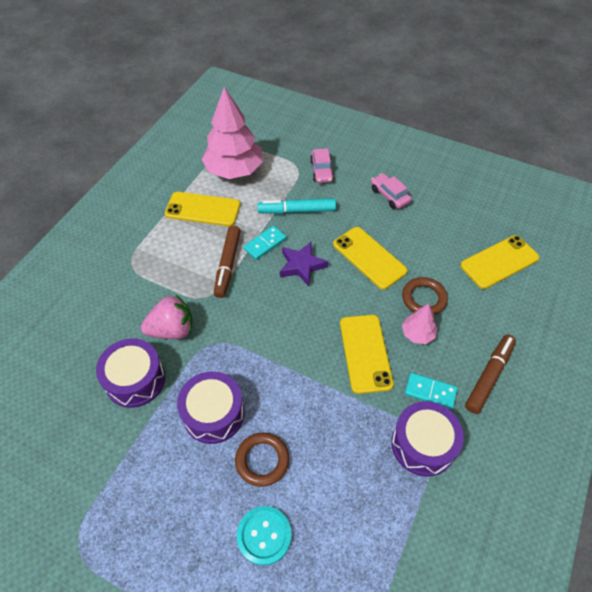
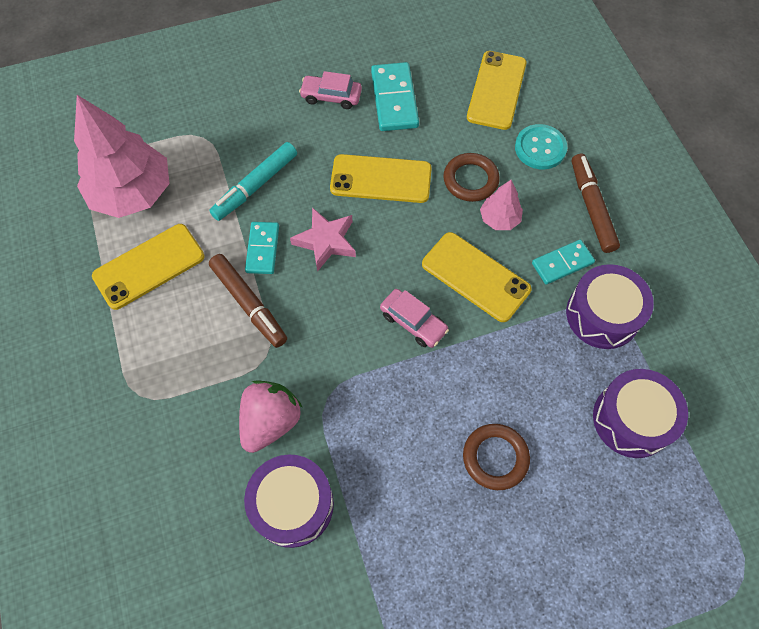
camera: 45 degrees left, 10 degrees up
(213, 414) = (406, 460): purple drum -> purple drum (631, 419)
(264, 535) = (566, 517): turquoise button -> turquoise button (540, 148)
(301, 266) = (326, 241): purple star -> pink star
(321, 171) = (232, 121): pink car -> pink car (413, 322)
(426, 222) = (394, 99): none -> turquoise domino

